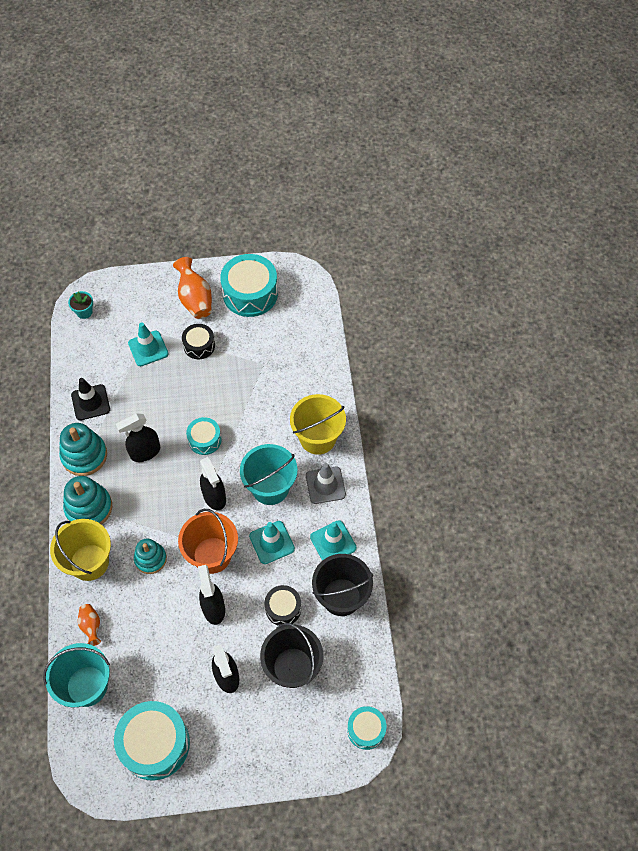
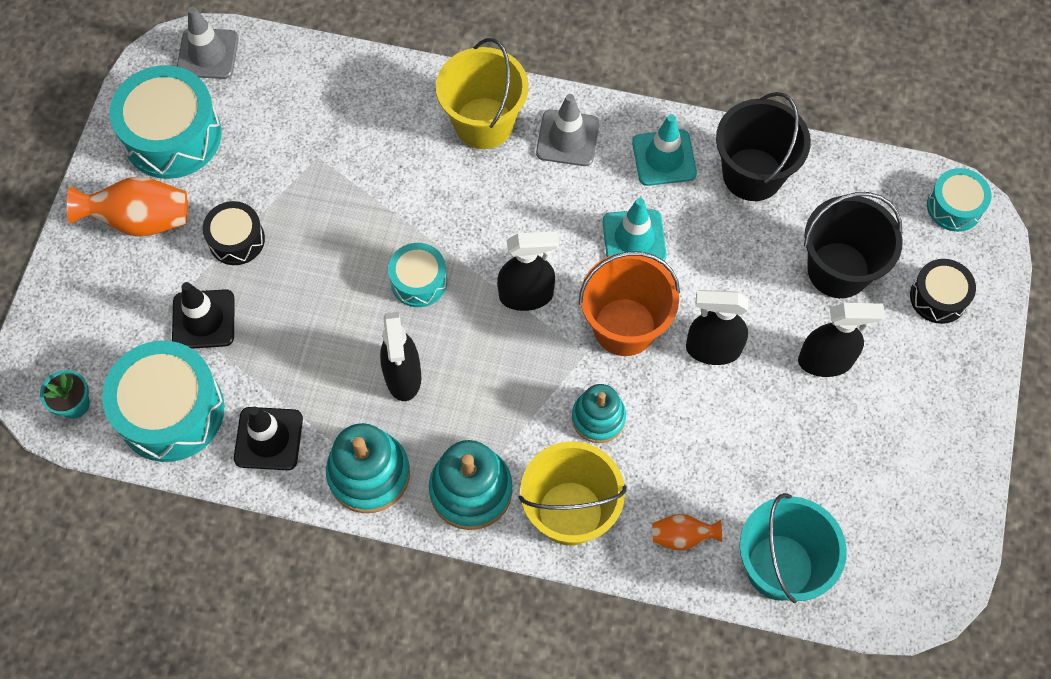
camera: 70 degrees left, 5 degrees up
(148, 348) = (203, 319): turquoise traffic cone -> black traffic cone
(155, 744) = (899, 489): turquoise drum -> turquoise drum (171, 411)
(270, 488) = (542, 213): turquoise bucket -> none
(283, 608) = (744, 255): black drum -> black drum (938, 297)
(307, 290) = (208, 54): none -> grey traffic cone

